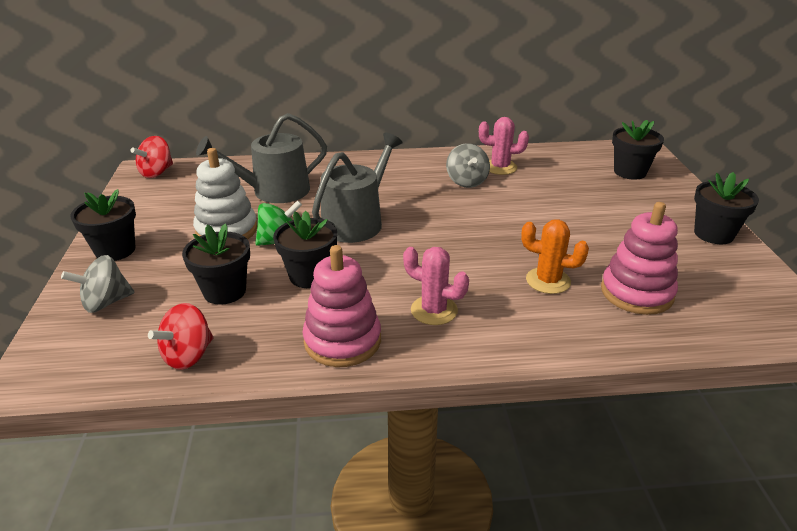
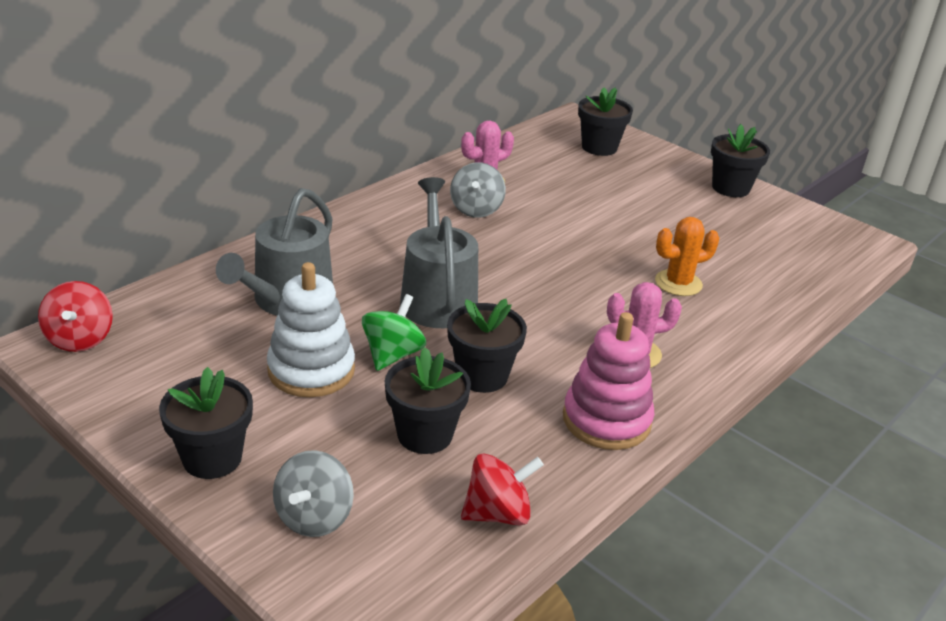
camera: 45 degrees left, 0 degrees up
(188, 355) = (498, 513): red spinning top -> red spinning top turned 105 degrees counterclockwise
(466, 181) = (476, 209): grey spinning top -> grey spinning top turned 60 degrees clockwise
(636, 293) = (747, 264): pink stacking toy -> none

